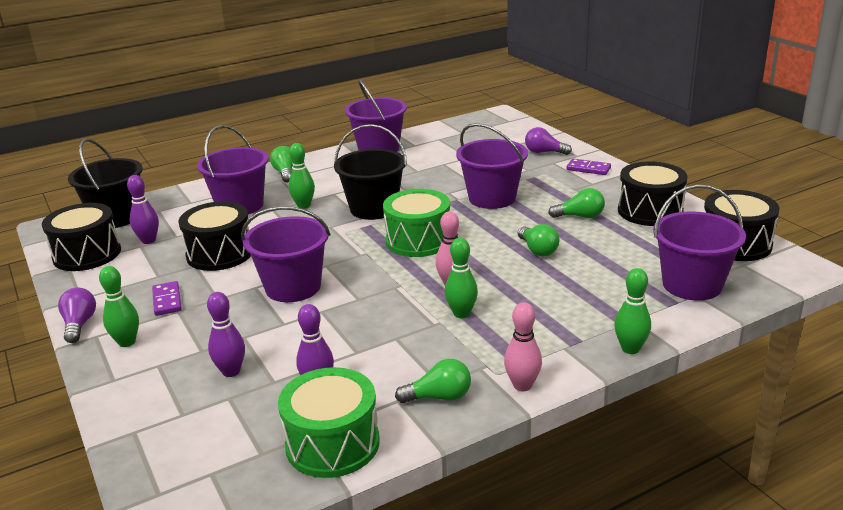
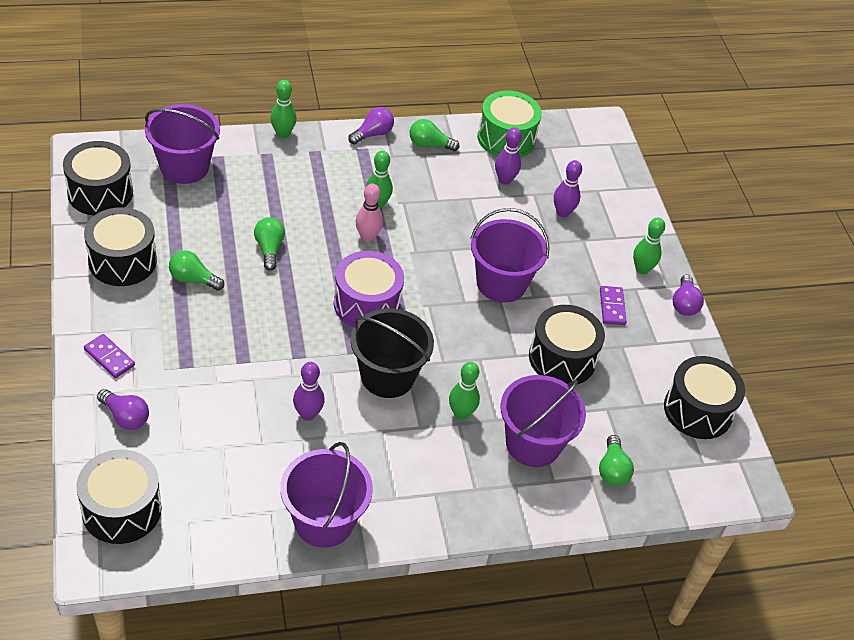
camera: 170 degrees left, 20 degrees up
(116, 217) = (677, 476): black bucket -> none
(148, 240) = (635, 411): purple bowling pin -> purple bowling pin (308, 414)
(285, 173) = (466, 503): green light bulb -> green light bulb (612, 470)
(418, 240) = (367, 304): green drum -> purple drum
(492, 198) = (254, 344): purple bucket -> none
(504, 128) = (121, 509): none -> black drum
(522, 385) = (373, 134): pink bowling pin -> purple light bulb

